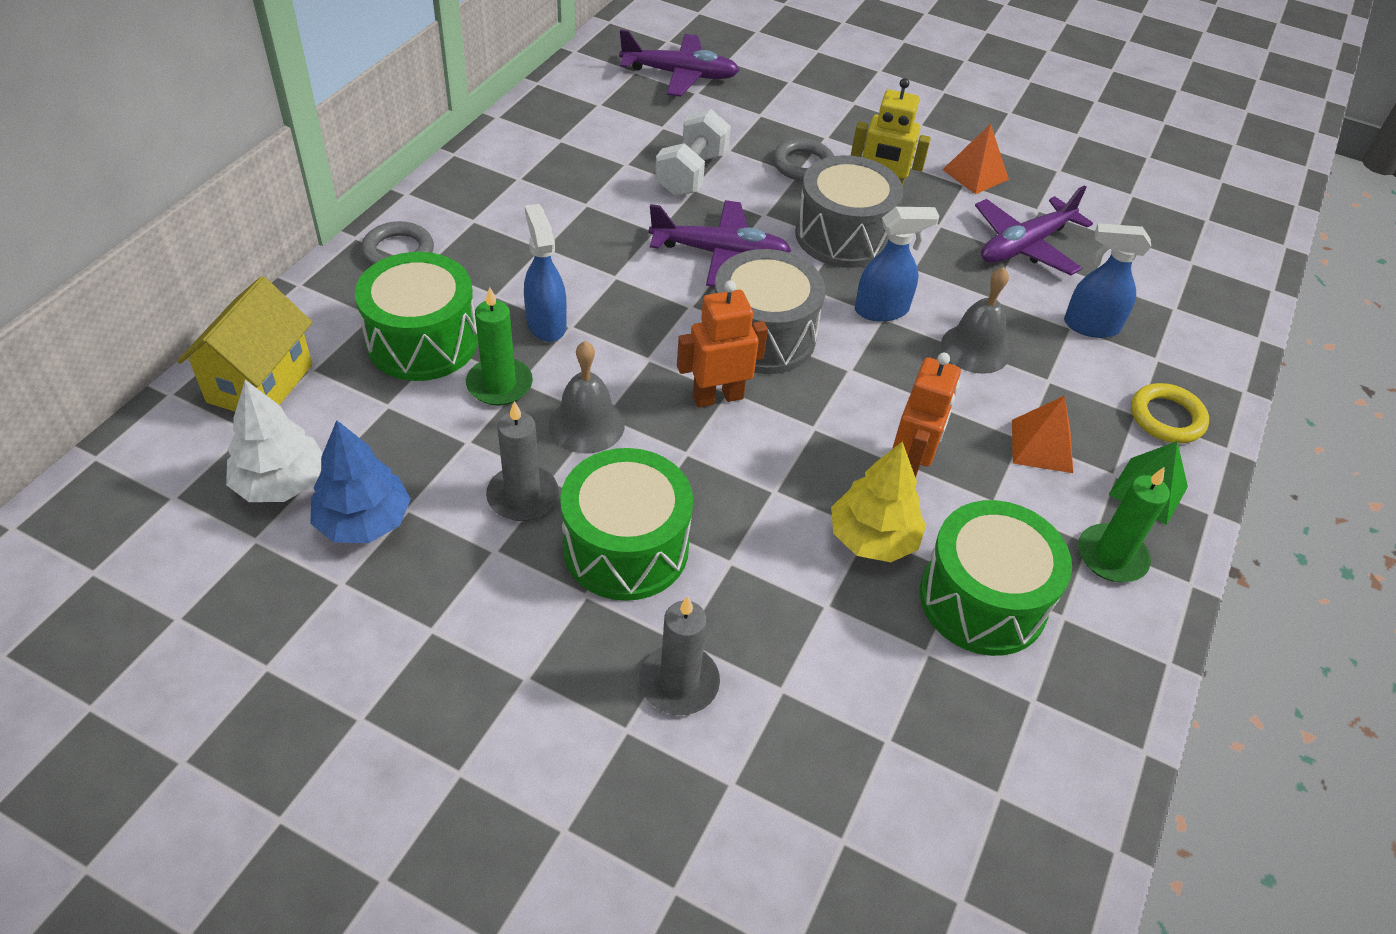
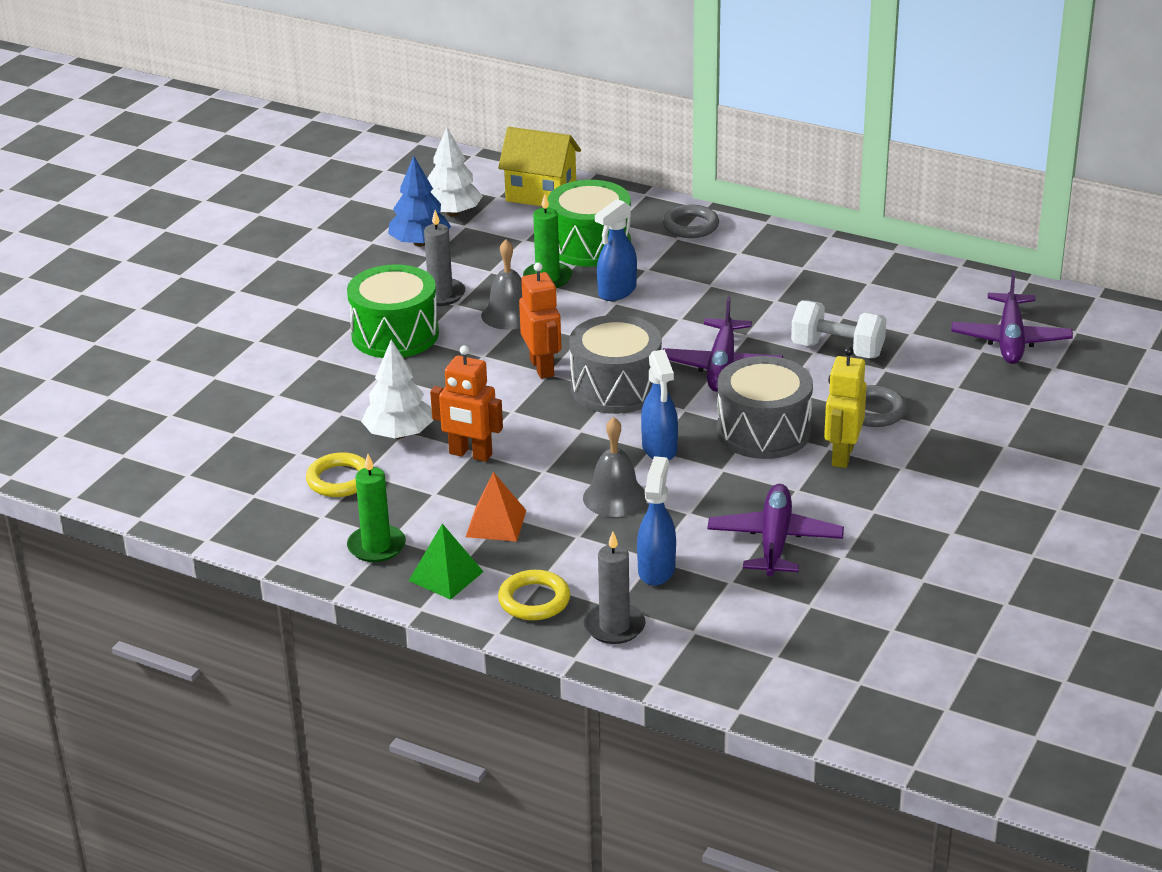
camera: 95 degrees right, 15 degrees down
(546, 323) = (616, 292): blue spray bottle -> blue spray bottle turned 150 degrees clockwise
(679, 683) = (286, 357): grey candle -> grey candle (614, 626)
(873, 539) = (399, 434): yellow tree -> white tree
(975, 174) = (894, 519): orange pyramid -> none
(982, 600) = (339, 480): green drum -> yellow ring
(1024, 246) = (775, 540): purple plane -> purple plane turned 45 degrees clockwise

